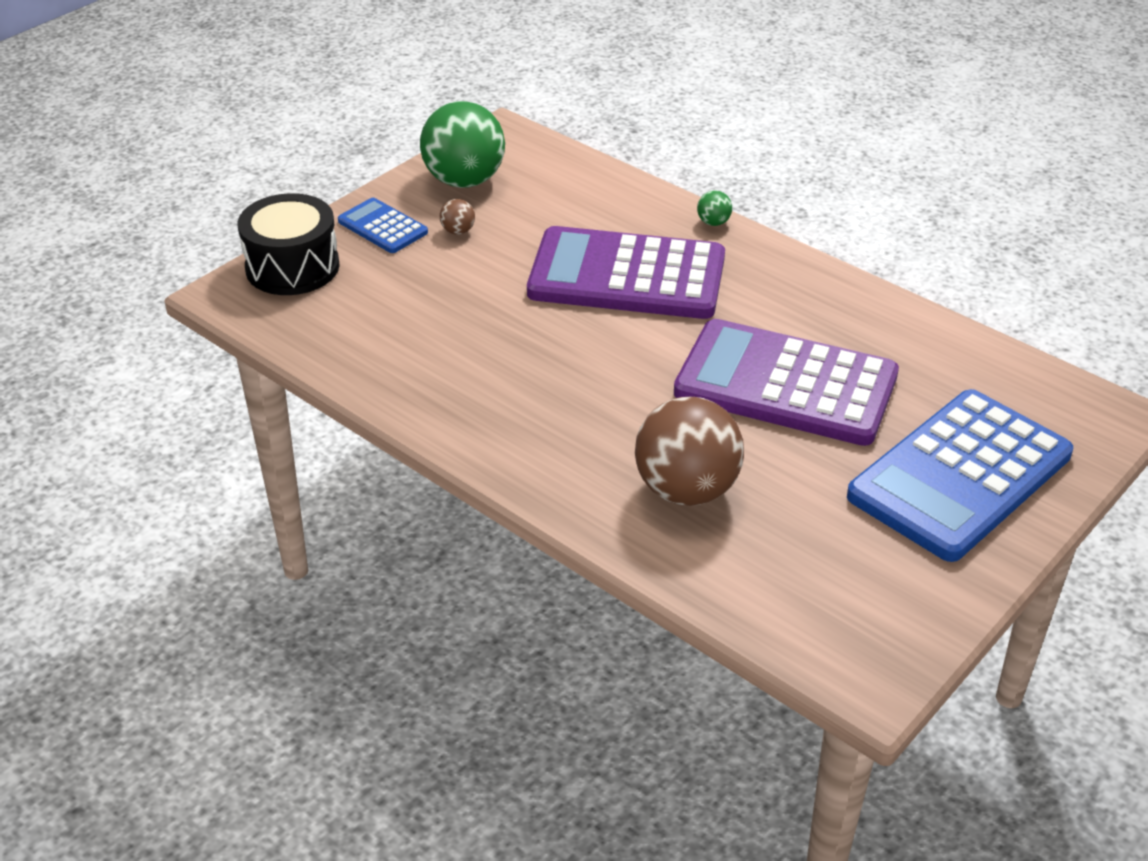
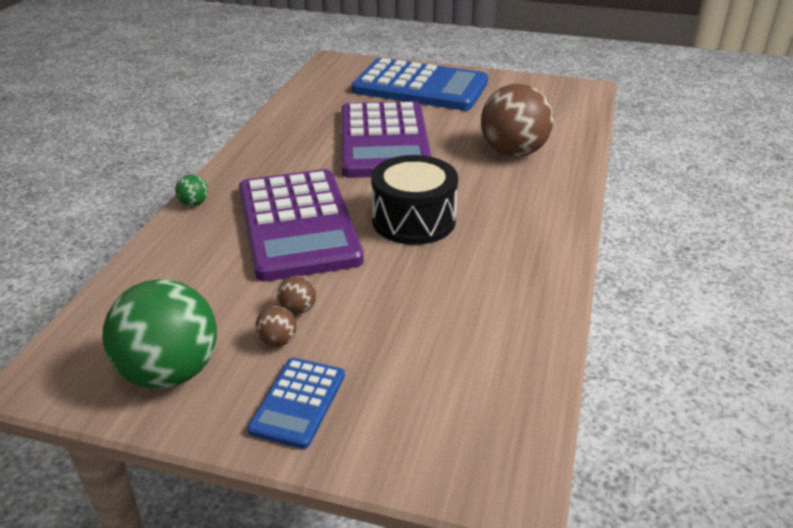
camera: 115 degrees left, 5 degrees down
(292, 267) = (420, 446): black drum -> black drum (413, 220)
(490, 248) = (298, 309): none -> brown ball

